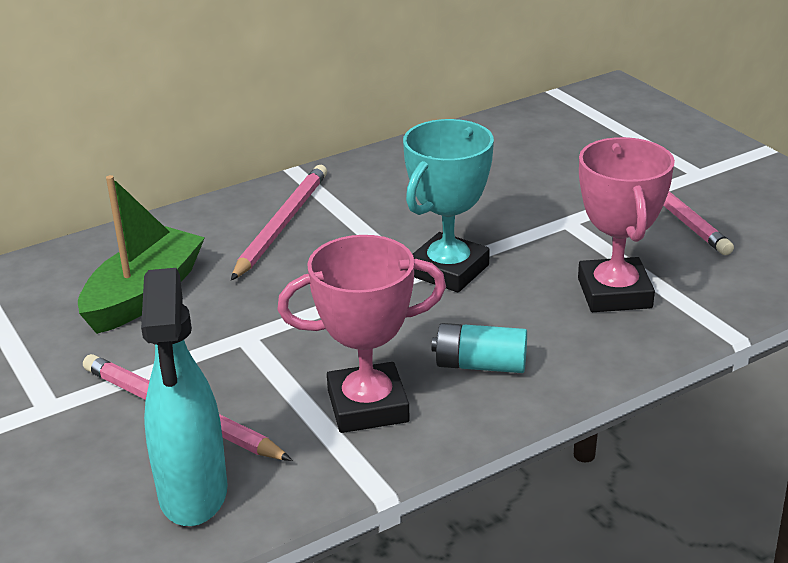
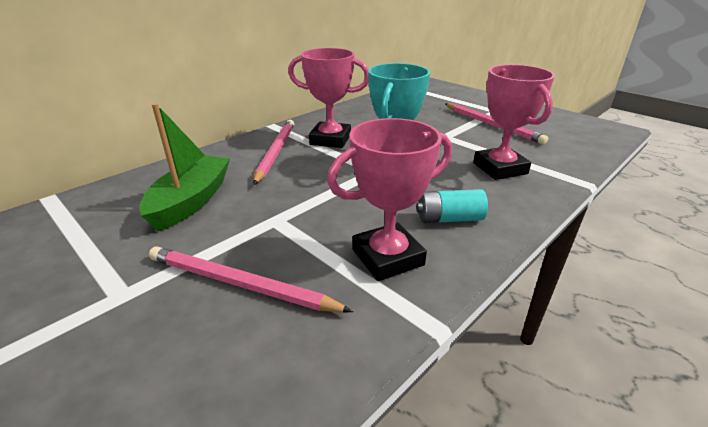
camera: 15 degrees left, 0 degrees up
(193, 494) = (273, 359): turquoise spray bottle -> none
(374, 209) = (330, 140): none -> pink trophy

